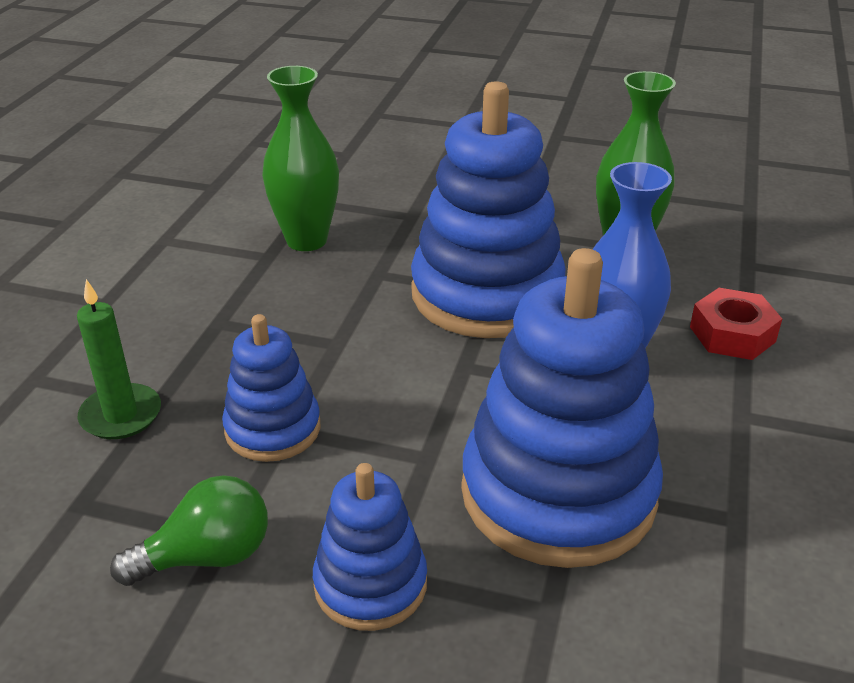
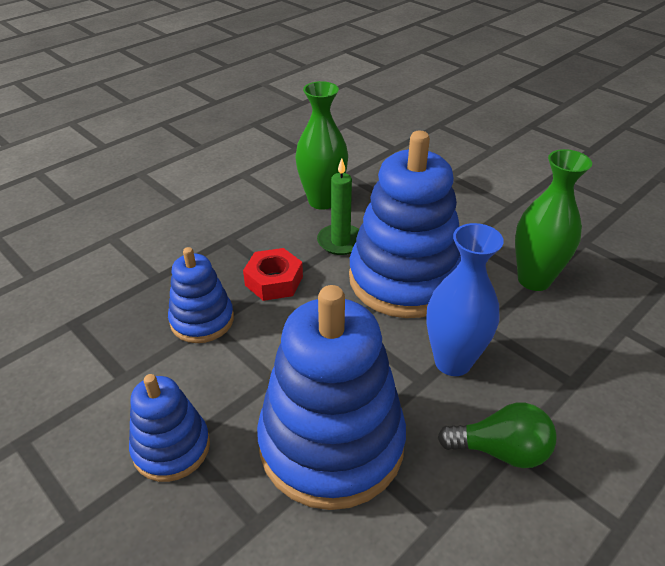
camera: 30 degrees right, 5 degrees up
(121, 415) = (134, 277): green candle -> green candle (340, 242)
(207, 556) = (105, 385): green light bulb -> green light bulb (501, 450)
(732, 334) = (560, 380): red nut -> red nut (274, 281)

